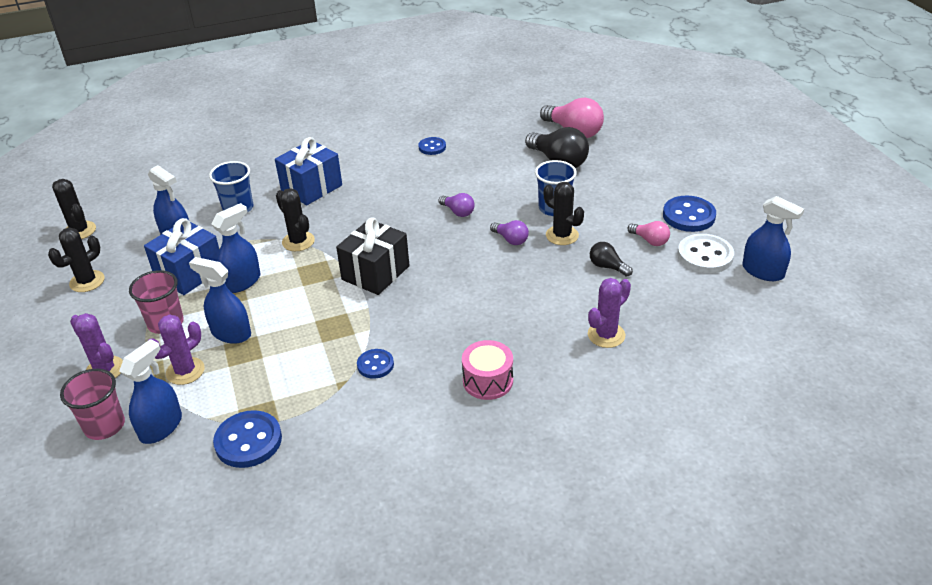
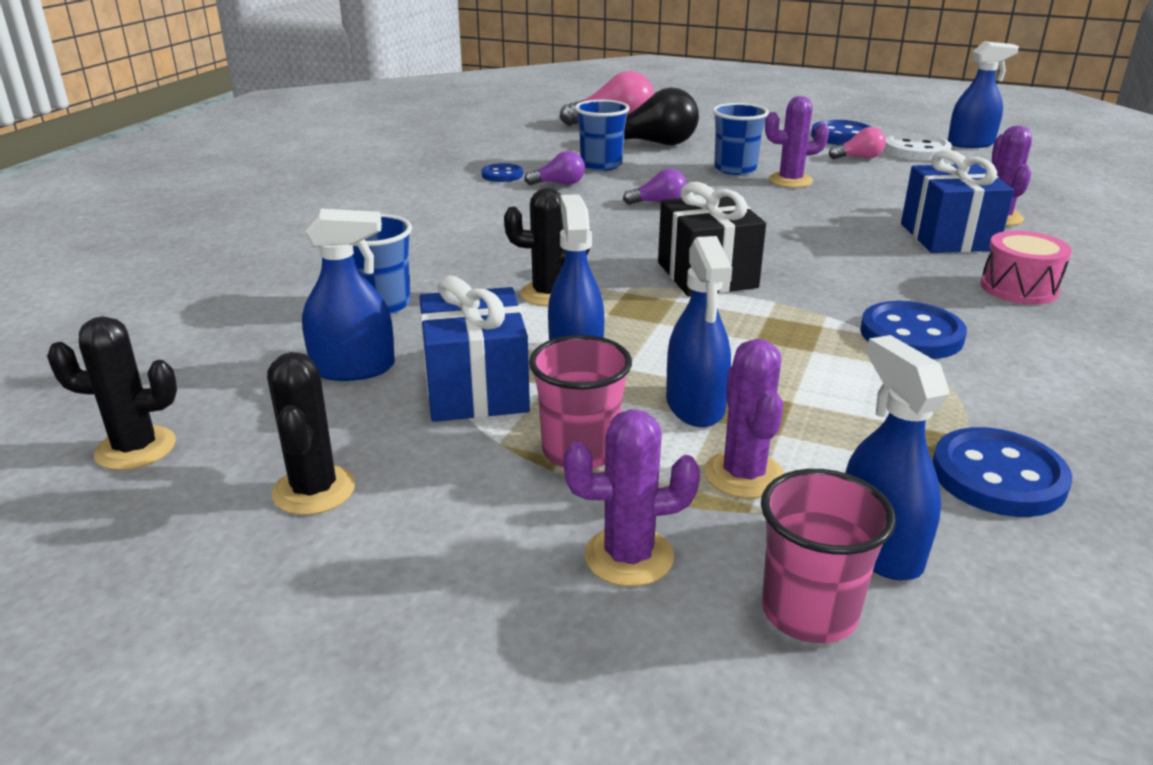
camera: 50 degrees left, 10 degrees down
(231, 333) = (695, 406): blue spray bottle -> blue spray bottle turned 75 degrees counterclockwise
(311, 187) = (440, 250): blue gift -> blue gift (948, 237)
(375, 365) = (911, 334): blue button -> blue button, size x1.67
(493, 165) = (601, 165): none -> blue cup
(510, 240) = (759, 200): purple light bulb -> purple light bulb (559, 184)
(562, 235) = (790, 181): black cactus -> purple cactus
(607, 267) = (877, 183): black light bulb -> none

